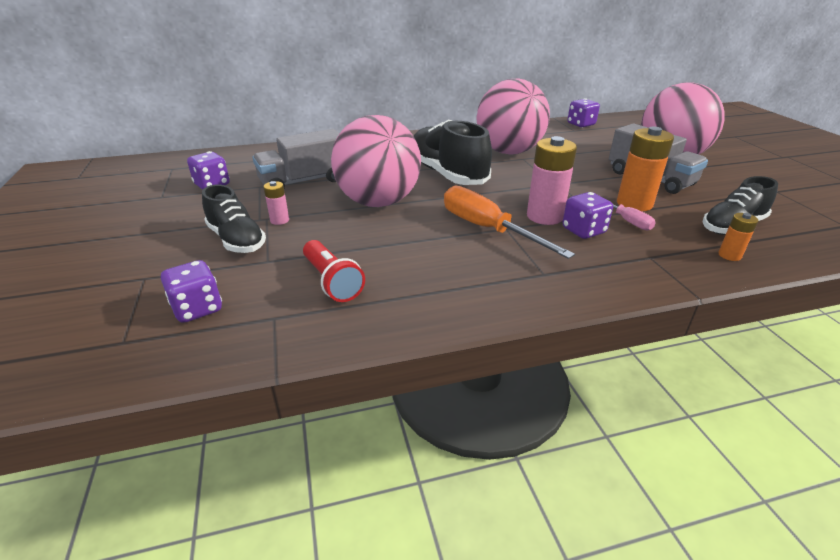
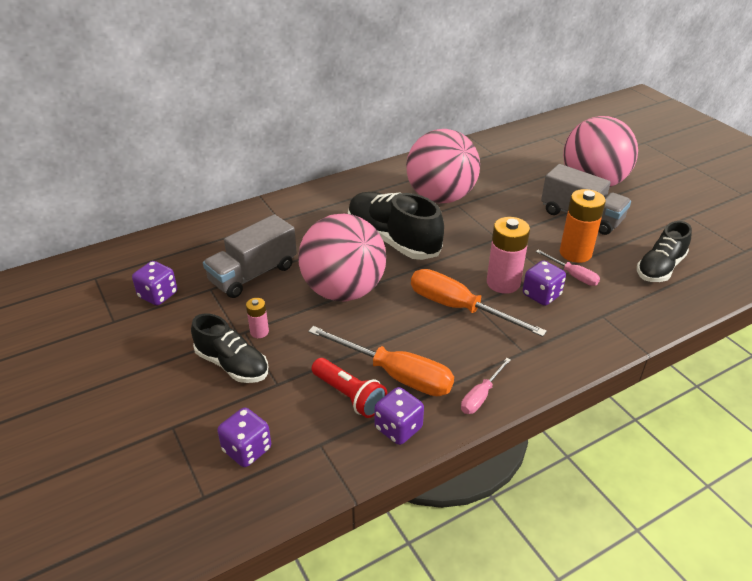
camera: 15 degrees left, 5 degrees up
(391, 272) = (395, 375): none -> orange screwdriver
(476, 305) = (481, 396): none -> pink screwdriver
(581, 124) = (497, 143): purple dice -> purple dice (398, 428)
(729, 255) = (662, 302): orange battery -> none

